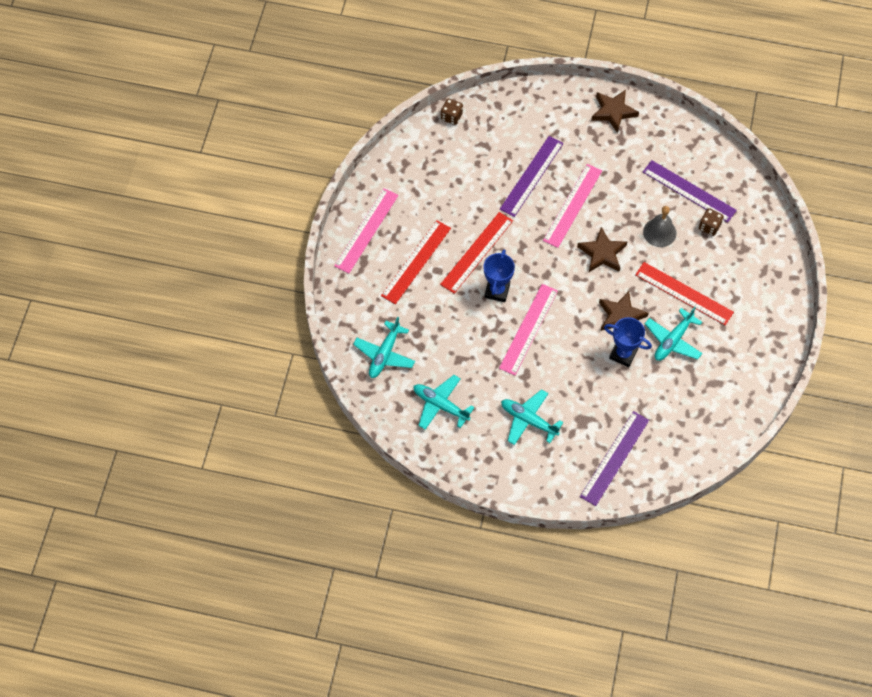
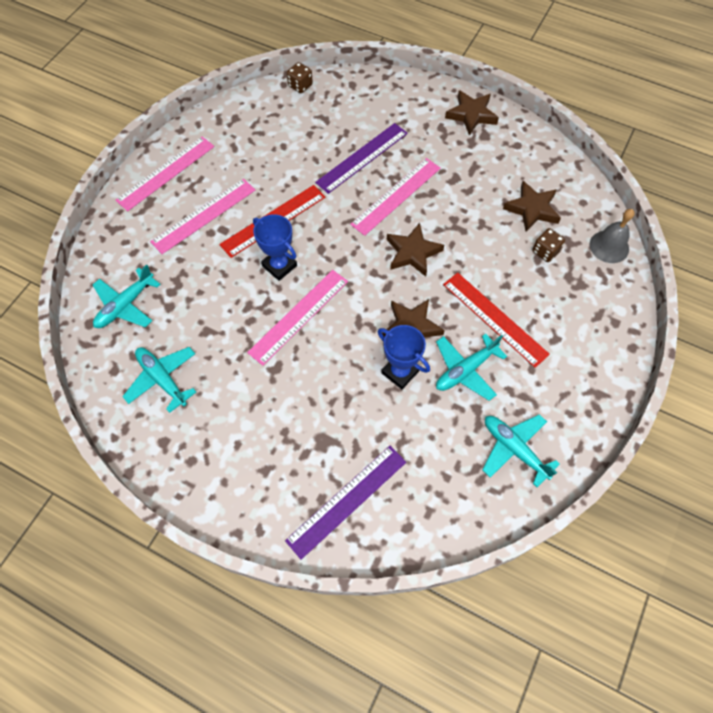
camera: 15 degrees right, 0 degrees up
(416, 262) = (204, 216): red ruler -> pink ruler
(497, 291) = (279, 266): blue trophy -> blue trophy turned 75 degrees counterclockwise
(528, 420) = (258, 424): turquoise plane -> turquoise plane (514, 449)
(659, 232) = (485, 245): grey bell -> grey bell (609, 246)
(689, 191) = (532, 209): purple ruler -> brown star

